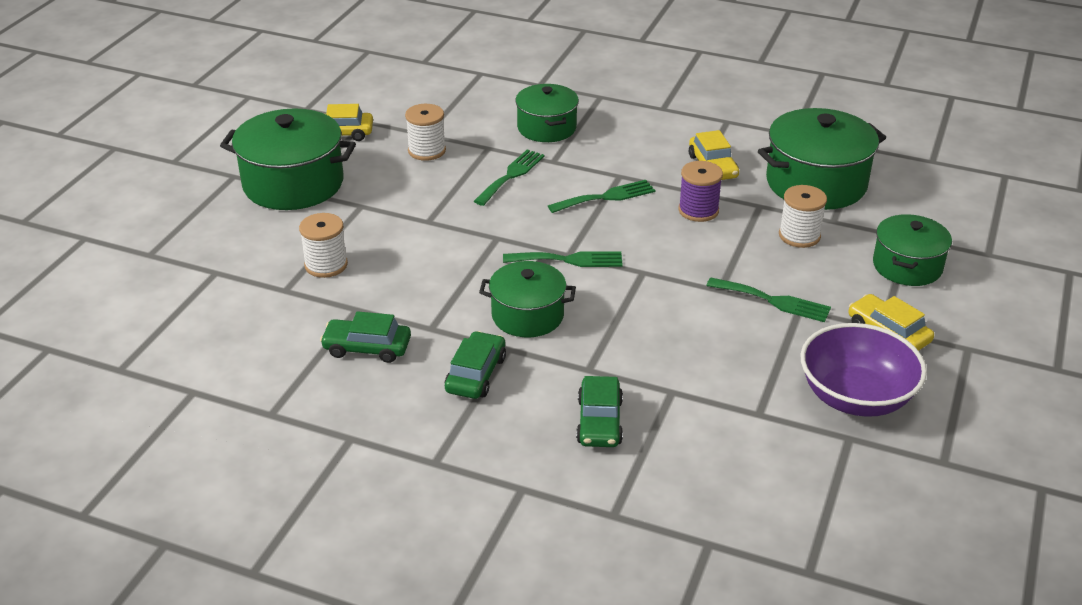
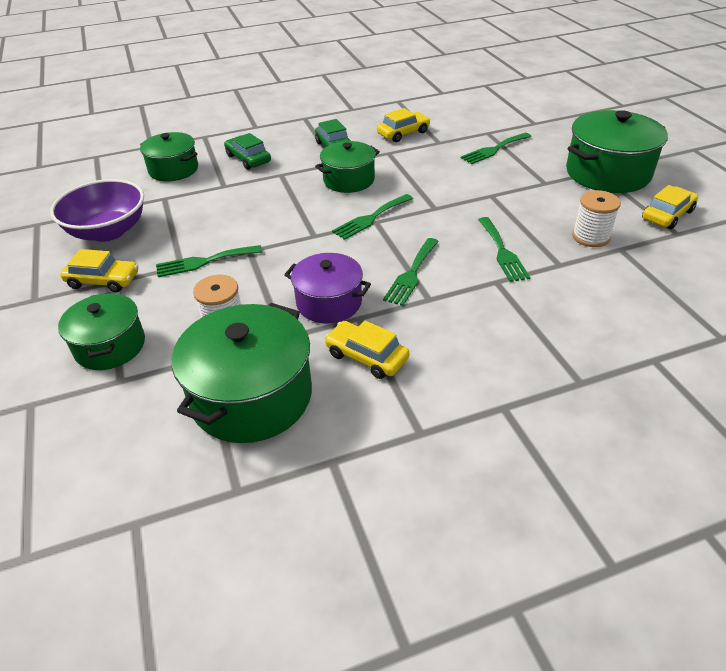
camera: 140 degrees right, 5 degrees up
(326, 265) = (494, 149): white spool -> green fork
(367, 347) = (403, 133): green car -> yellow car
(546, 128) = (556, 310): green pot -> green pot (173, 169)
(698, 210) = (329, 302): purple spool -> purple pot

